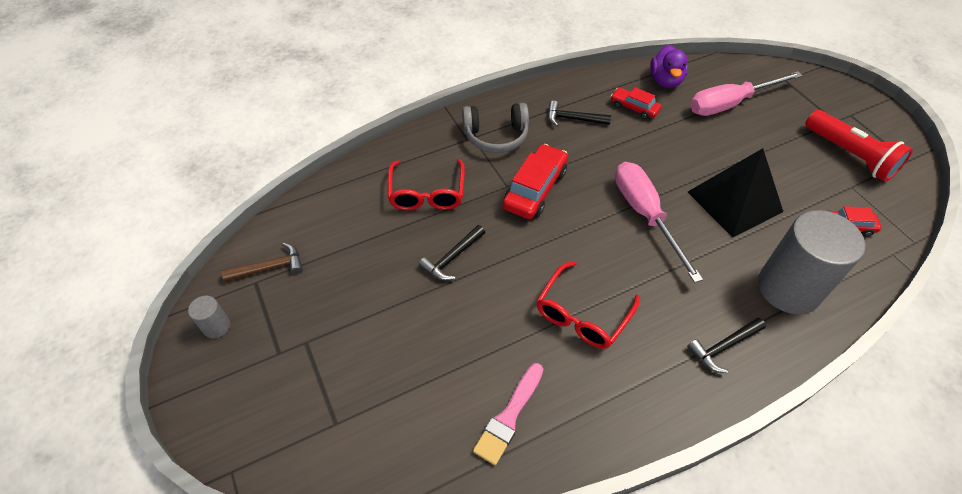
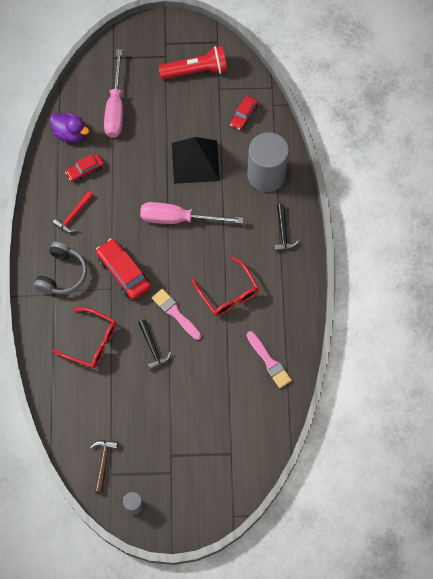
camera: 65 degrees left, 15 degrees up
(514, 264) = (175, 313): none -> pink brush
(573, 119) = (74, 215): black hammer -> red hammer

